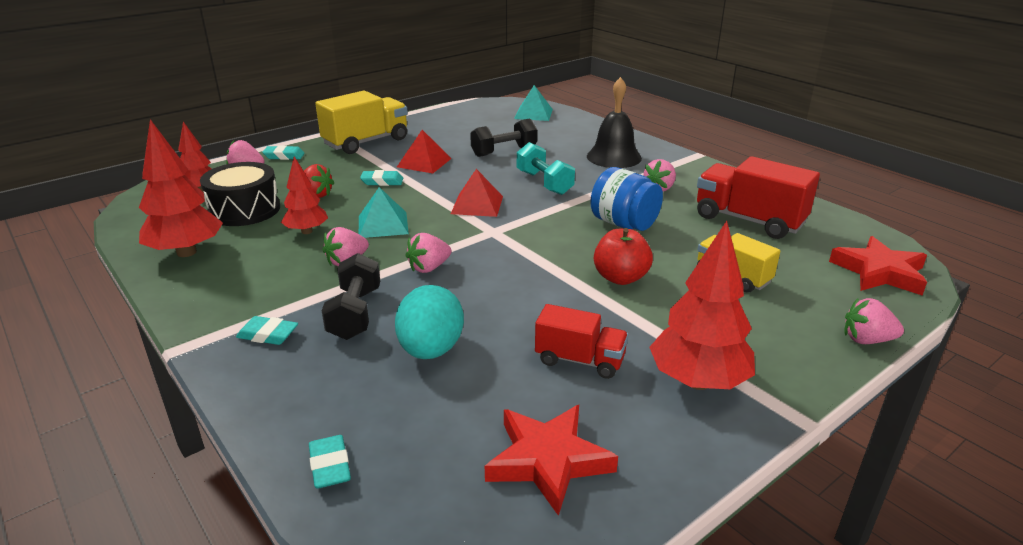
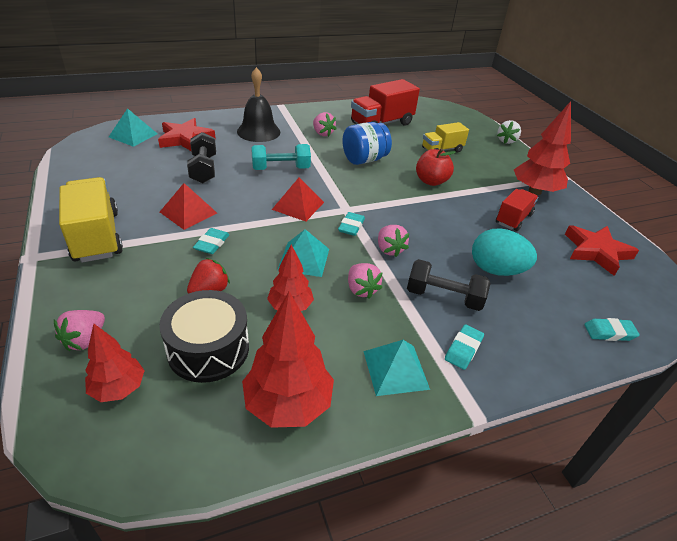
camera: 75 degrees left, 10 degrees up
(231, 296) = (395, 370): none -> turquoise pyramid
(284, 156) = (72, 303): turquoise eraser -> turquoise eraser (351, 226)
(866, 340) = (506, 141): pink strawberry -> white strawberry
(879, 272) = (450, 115): red star -> red star (185, 139)

